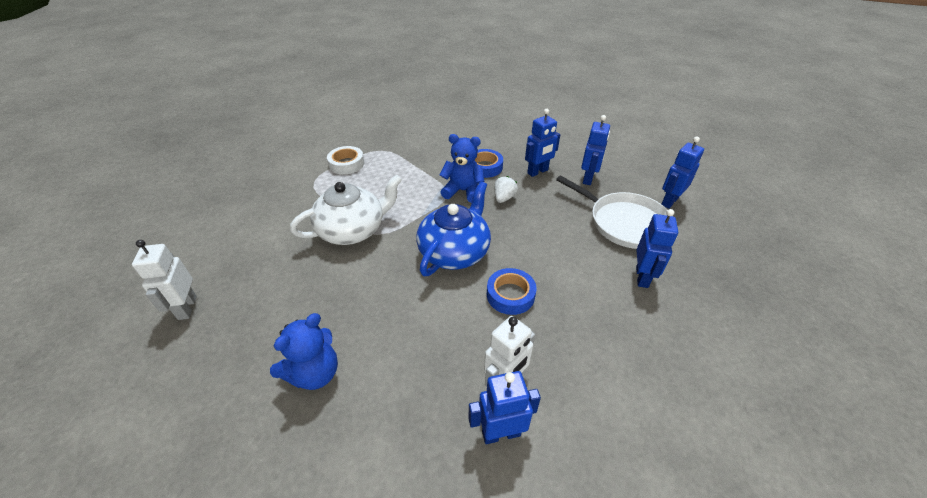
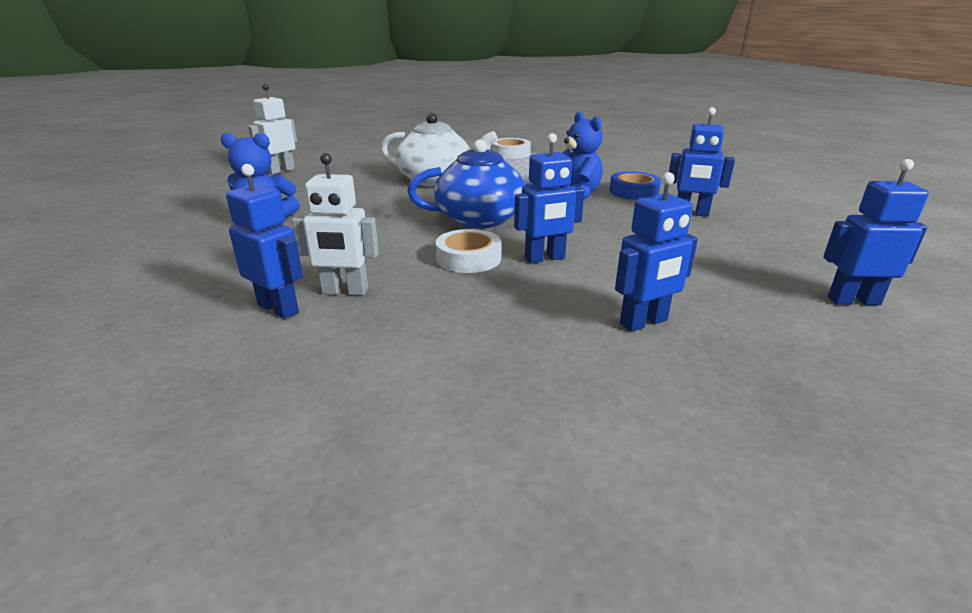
camera: 50 degrees right, 15 degrees down
(504, 198) = (607, 213): white strawberry -> none
(510, 295) = (468, 258): blue tape -> white tape
(588, 178) = (753, 239): blue robot -> blue robot (545, 258)
(624, 223) = (724, 283): white pan -> none

